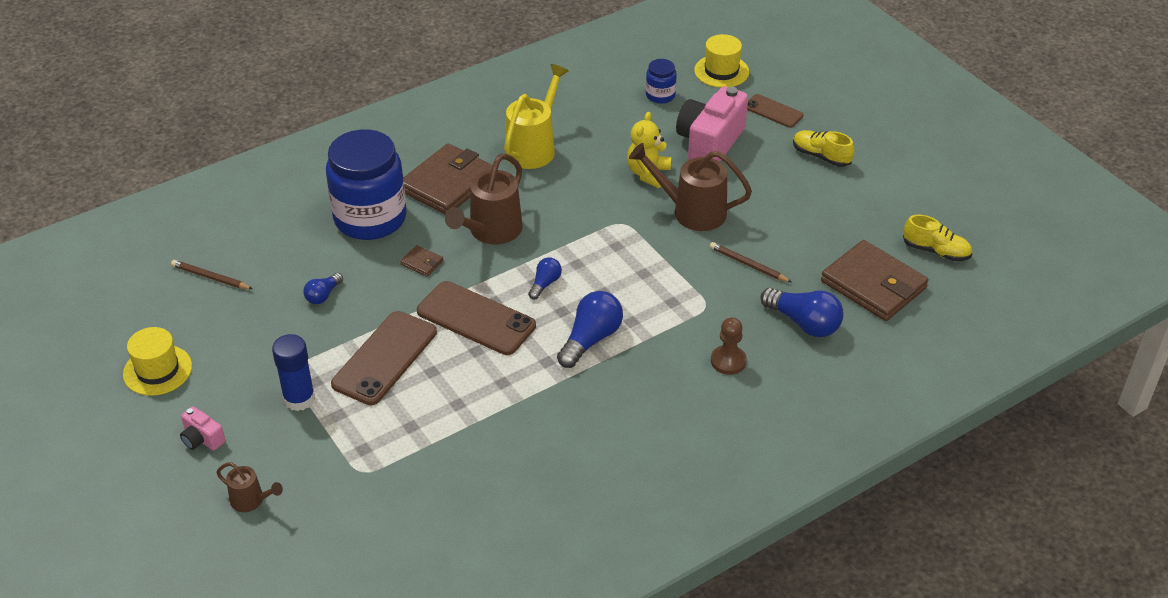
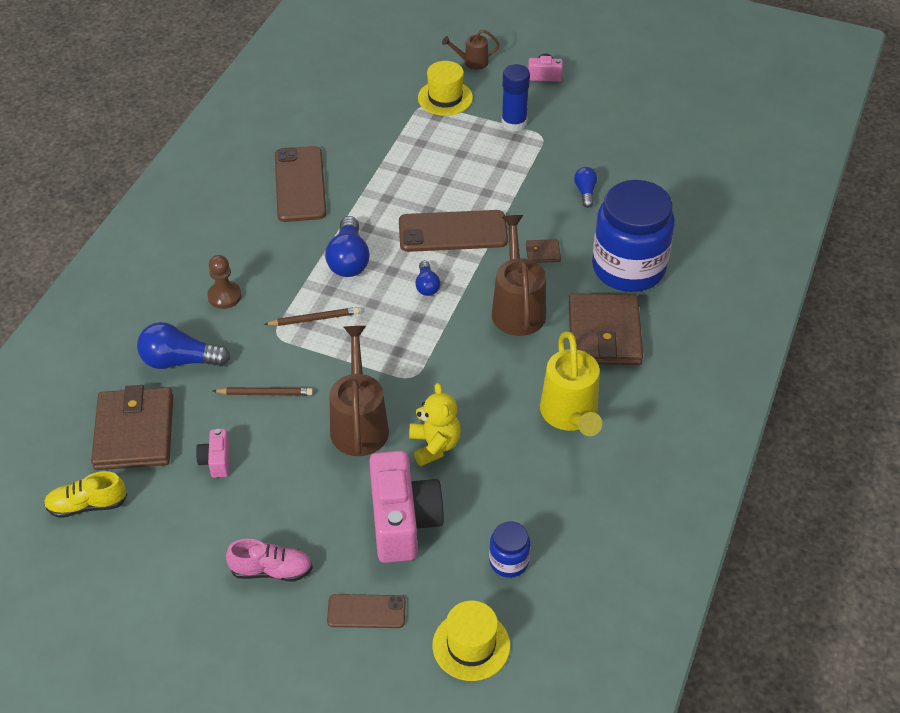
camera: 145 degrees right, 5 degrees up
(157, 370) = (628, 95): yellow hat -> yellow hat (445, 98)
(210, 277) = (682, 164): brown pencil -> brown pencil (314, 319)
(384, 358) = (488, 173): brown phone -> brown phone (300, 184)
(691, 211) = (359, 423): brown watering can -> brown watering can turned 75 degrees counterclockwise
(818, 236) = (216, 461): none -> pink camera
(821, 156) = (271, 570): yellow shoe -> pink shoe
(873, 285) = (134, 432): brown wallet -> brown wallet turned 75 degrees clockwise

